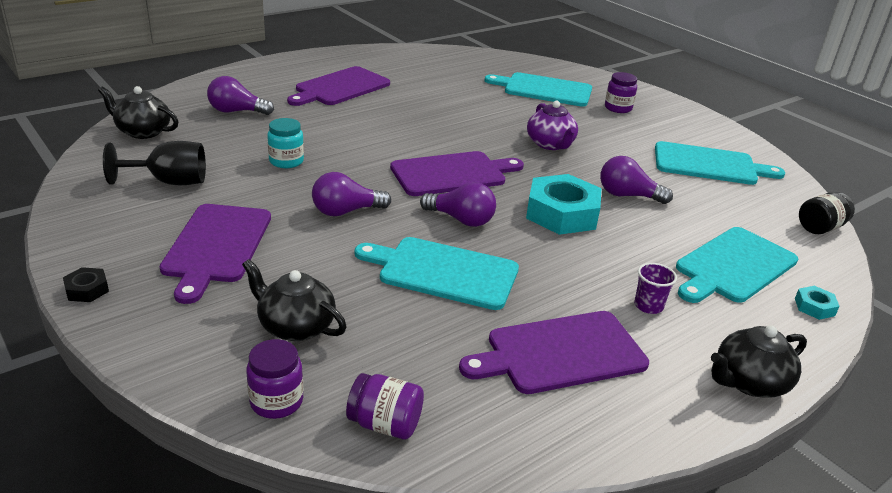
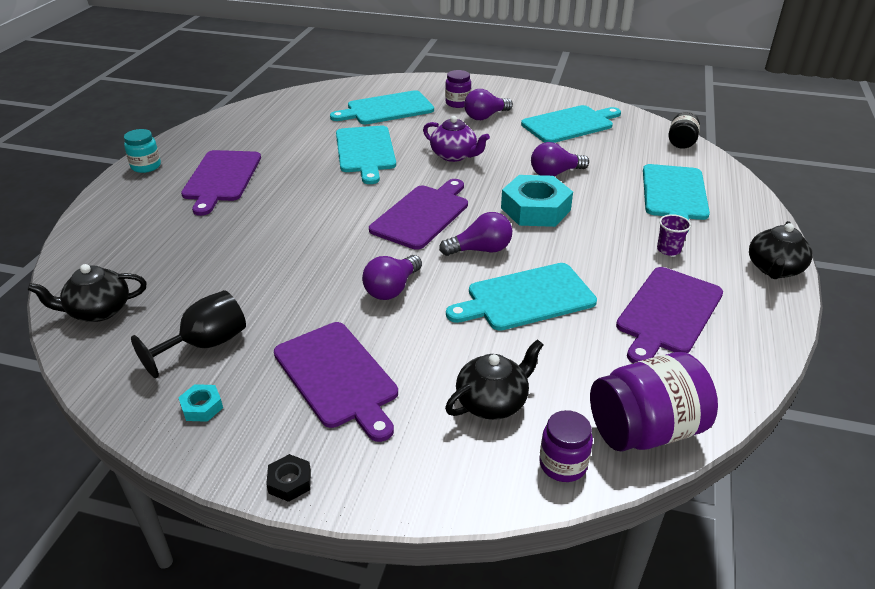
camera: 35 degrees left, 5 degrees up
(237, 111) = (161, 245): purple light bulb -> purple light bulb (485, 116)
(286, 161) = (279, 270): turquoise jar -> turquoise jar (146, 166)
(295, 326) = (492, 402): black teapot -> black teapot turned 150 degrees clockwise
(385, 424) = (645, 430): purple jar -> purple jar, size x1.77
(477, 112) = (365, 151): none -> turquoise cutting board
(814, 307) = (743, 200): turquoise nut -> turquoise nut (202, 407)

